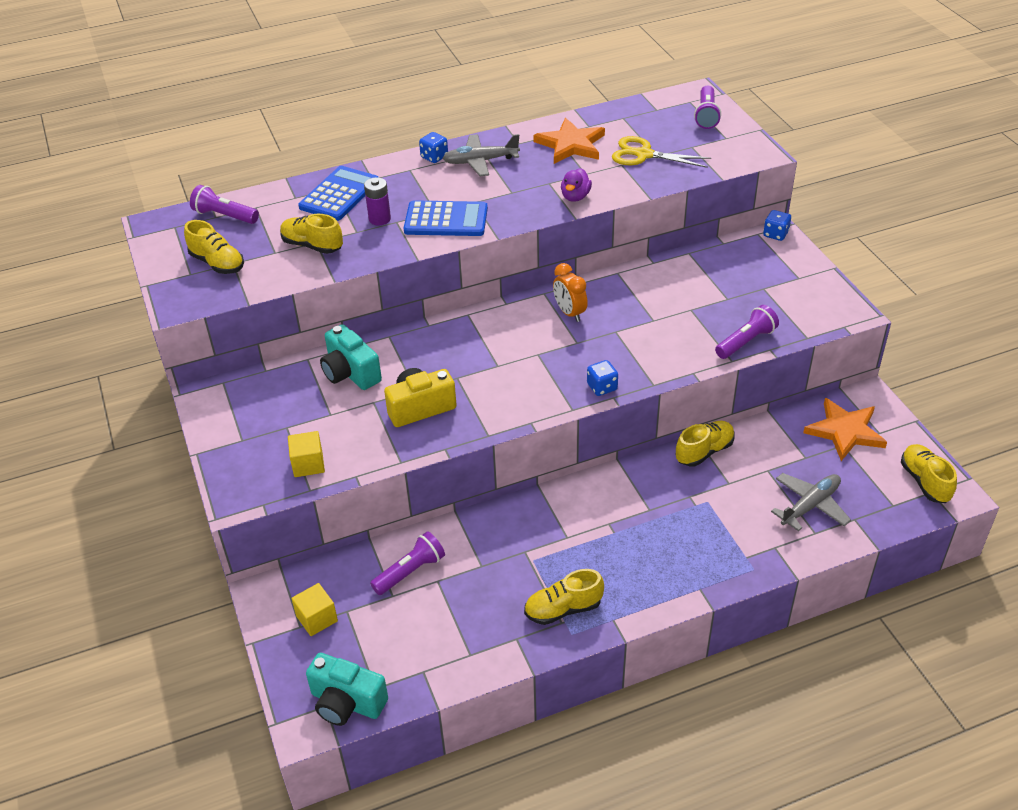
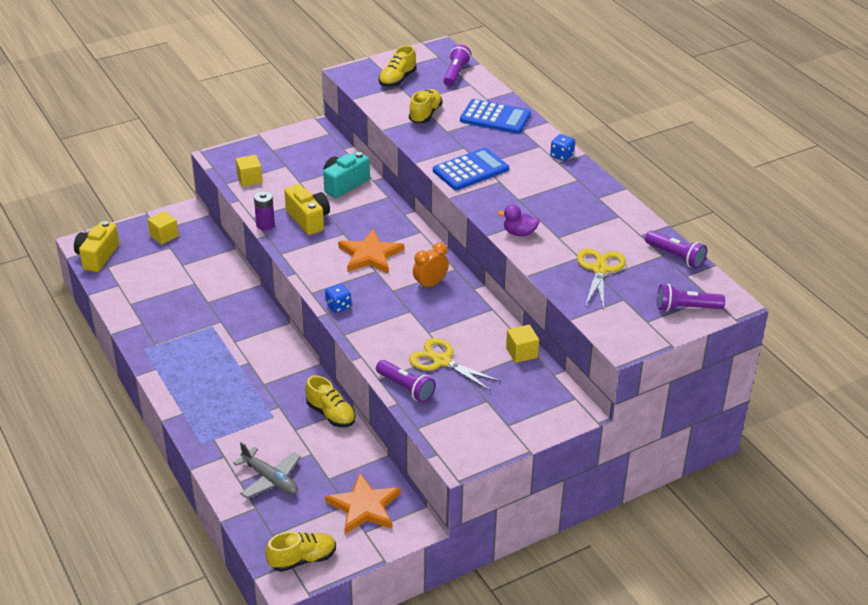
camera: 80 degrees right, 5 degrees down
(346, 702) = (97, 256): turquoise camera -> yellow camera
(379, 219) = (465, 139): purple battery -> purple battery (265, 225)
(410, 571) = (203, 270): purple flashlight -> purple flashlight (676, 256)
(446, 220) = (470, 170): blue calculator -> blue calculator turned 120 degrees counterclockwise
(480, 161) = (561, 179): grey plane -> none
(563, 609) = (166, 343): yellow shoe -> none
(571, 144) = (604, 226): orange star -> orange star (370, 255)
(690, 259) = (521, 353): none -> yellow cube
(702, 313) = (441, 361): none -> yellow scissors
(775, 234) = (577, 410): blue dice -> none

